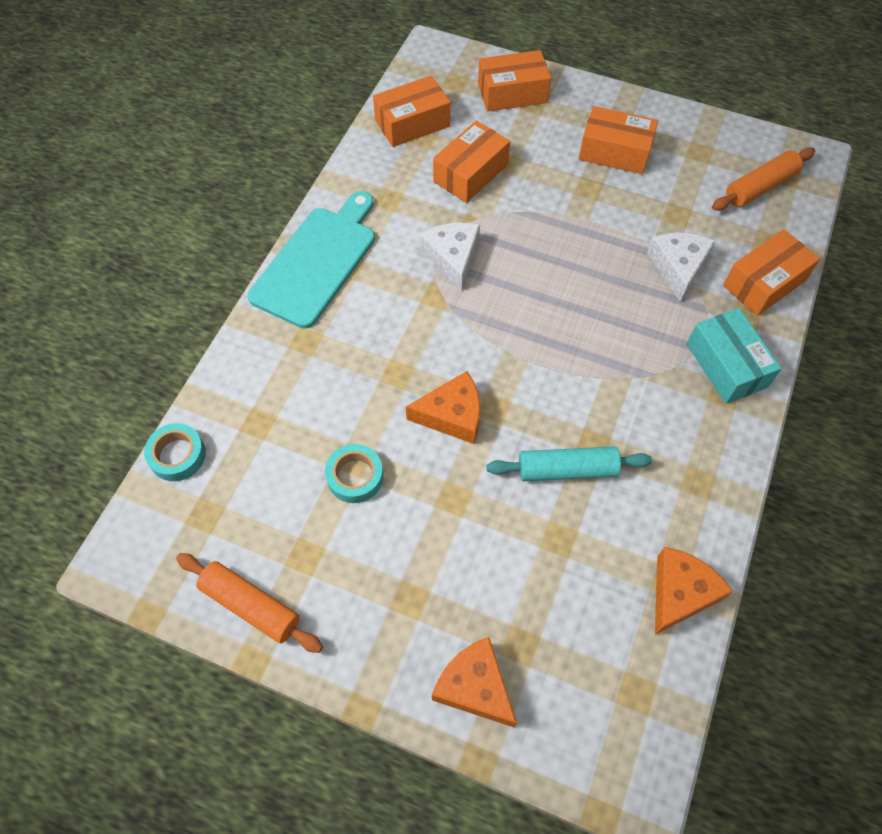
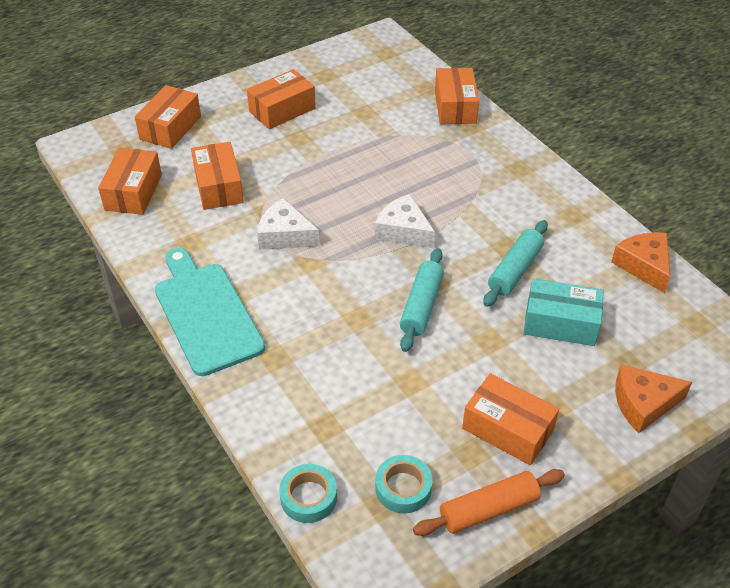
camera: 55 degrees left, 15 degrees down
(353, 573) = (507, 429): none -> orange box
(355, 476) = (426, 388): turquoise tape -> turquoise tape (403, 488)
(452, 415) = (421, 306): orange cheese -> turquoise rolling pin
(678, 267) = (406, 135): white cheese -> white cheese (403, 231)
(726, 365) = (500, 156): turquoise box -> turquoise box (560, 323)
(760, 187) = (382, 67): orange rolling pin -> none

